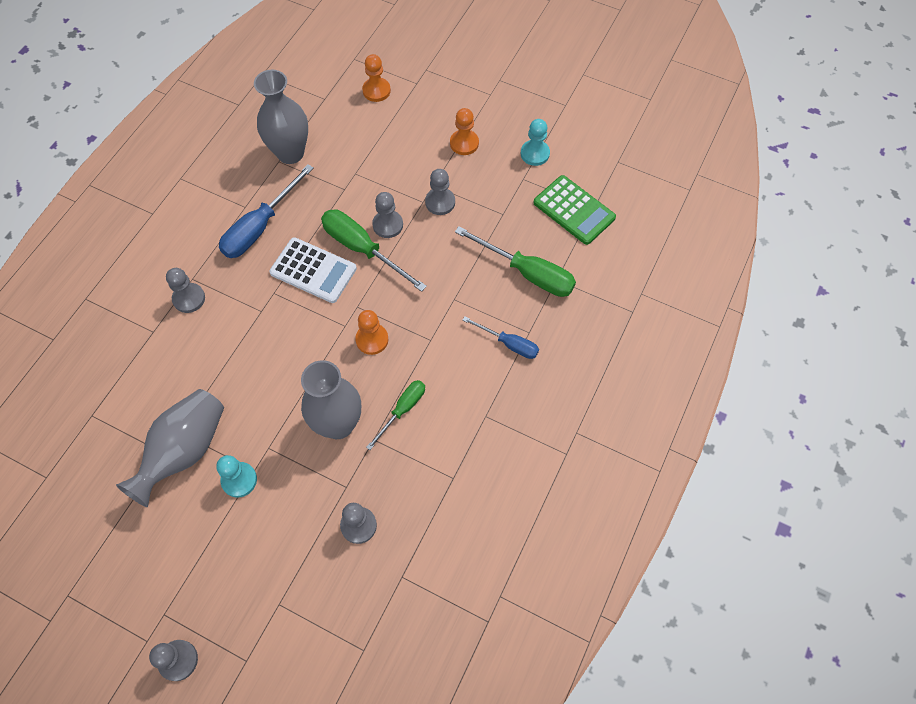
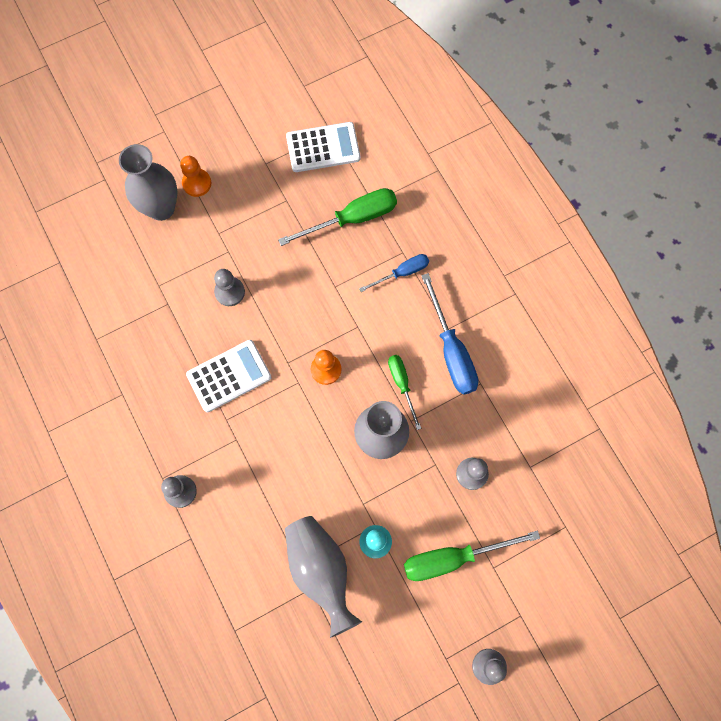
camera: 55 degrees left, 10 degrees up
(260, 227) = (153, 393): blue screwdriver -> blue screwdriver (451, 351)
(290, 153) = (95, 324): grey vase -> grey vase (161, 208)
(362, 249) = (238, 325): green screwdriver -> green screwdriver (453, 558)
(376, 91) = (86, 215): orange pawn -> none
(440, 202) = (239, 239): grey pawn -> none
(535, 154) = (249, 138): turquoise pawn -> none
(574, 210) = (323, 148): green calculator -> white calculator

